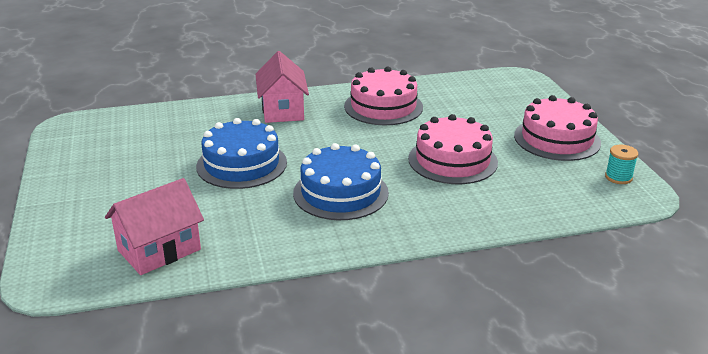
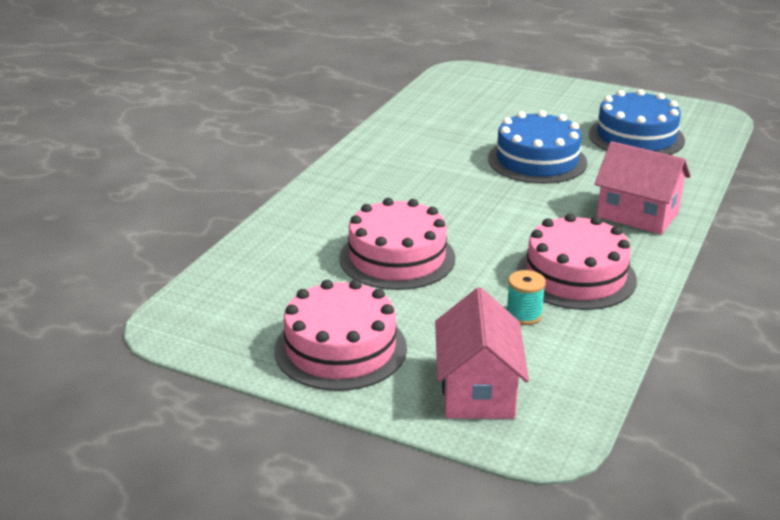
camera: 130 degrees right, 0 degrees up
(159, 250) = (448, 103): pink house -> pink house (477, 390)
(340, 193) = (425, 182): blue cake -> blue cake (636, 137)
(618, 177) = (216, 334): turquoise spool -> turquoise spool (524, 315)

